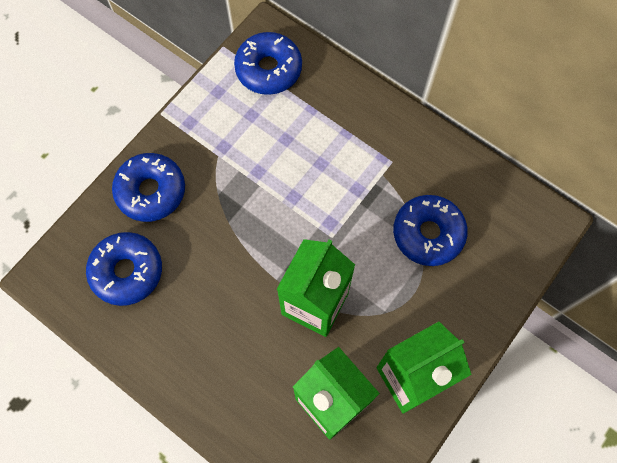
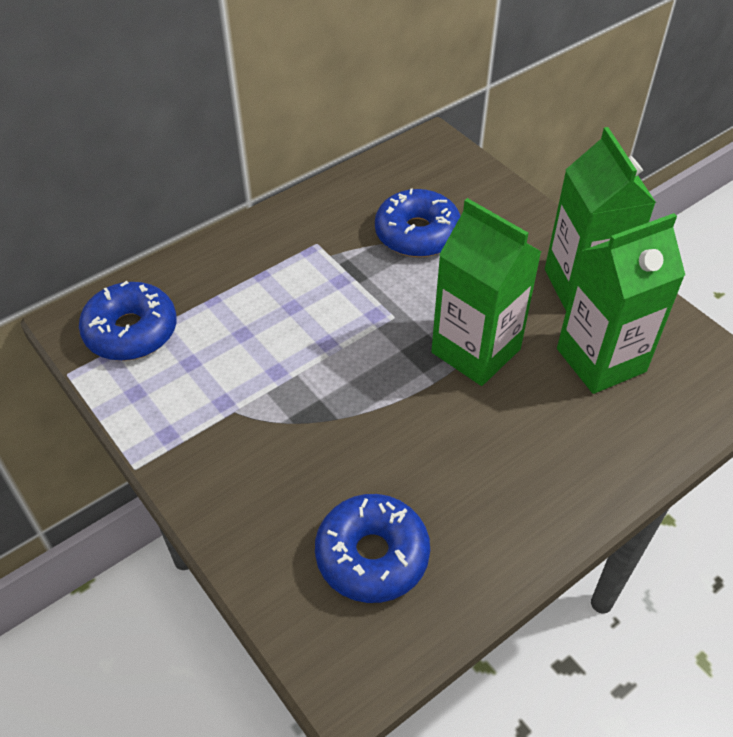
camera: 75 degrees left, 20 degrees down
(151, 191) = (255, 502): blue donut -> none

